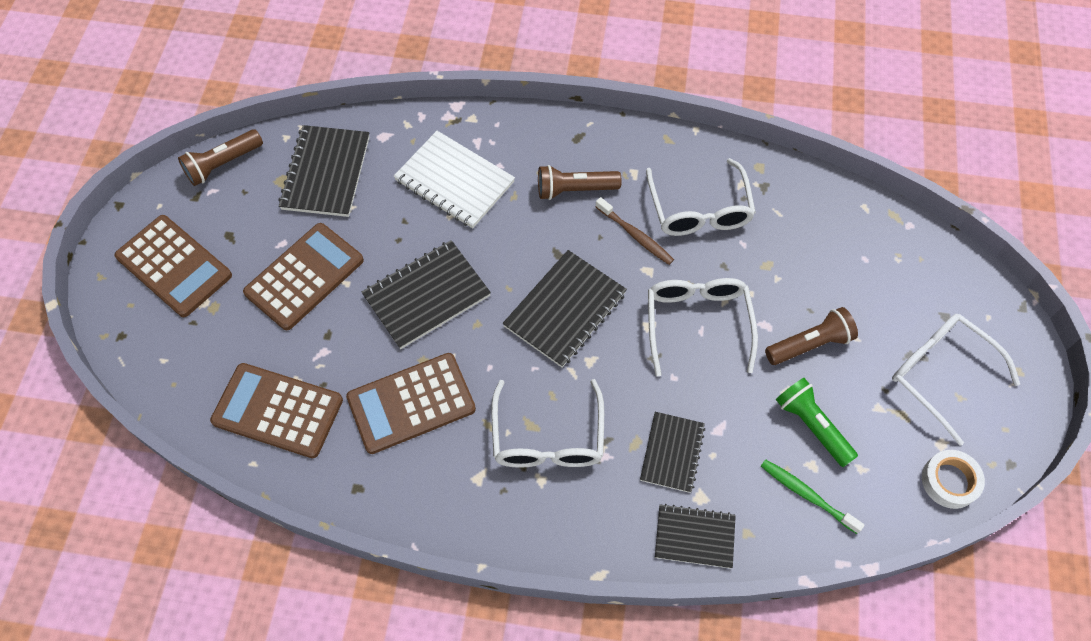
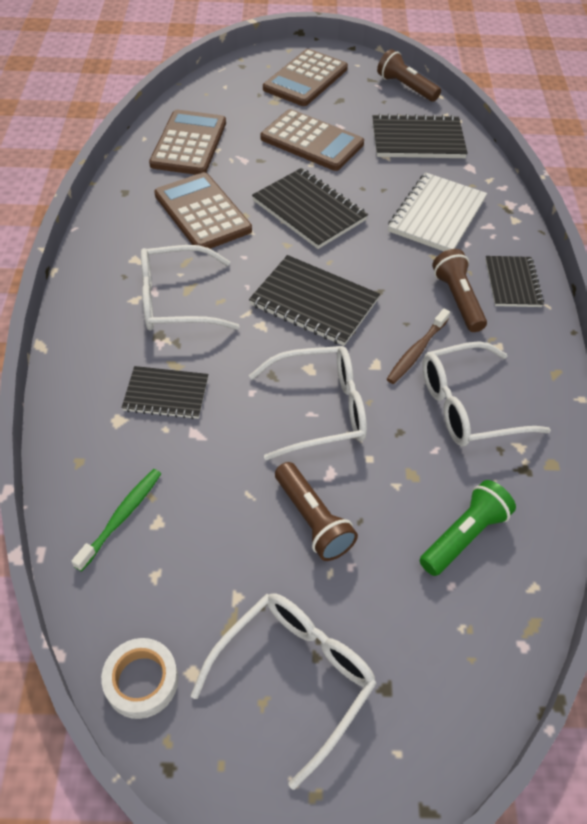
camera: 80 degrees right, 10 degrees down
(694, 537) = (76, 416): black notebook -> black notebook (512, 283)
(812, 425) = (206, 522): green flashlight -> green flashlight (464, 536)

